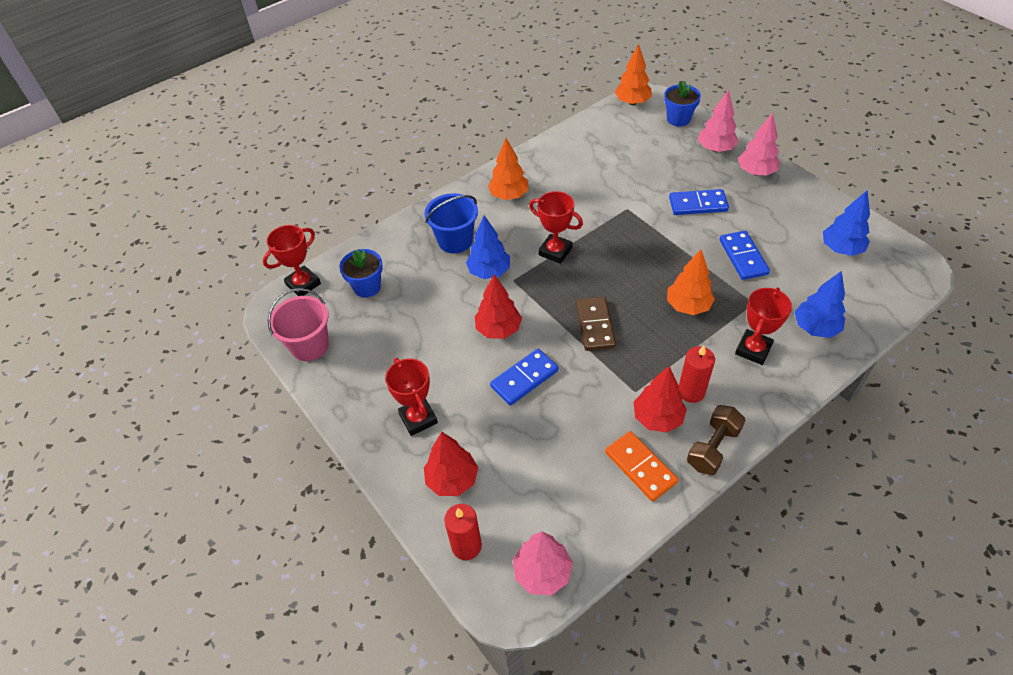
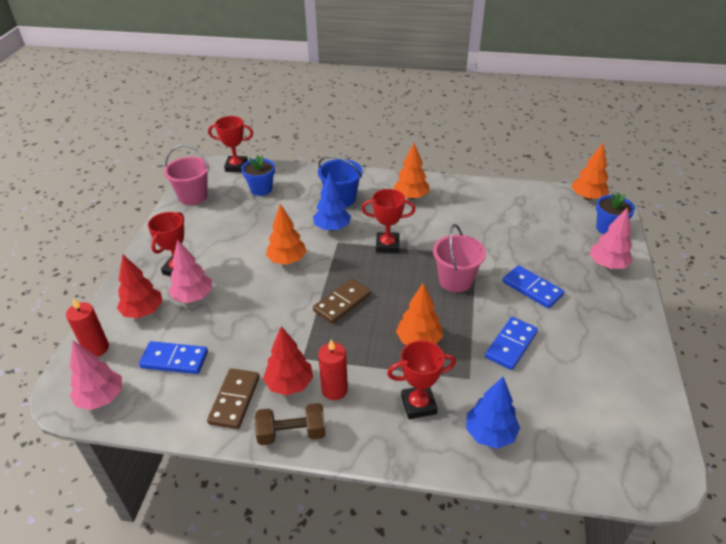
camera: 45 degrees right, 10 degrees down
(498, 329) = (287, 260): red tree -> orange tree
(524, 378) = (257, 296): blue domino -> blue domino (174, 360)
(555, 251) = (387, 245): red trophy -> red trophy turned 75 degrees counterclockwise
(640, 467) = (234, 400): orange domino -> brown domino
(643, 239) = (455, 280): none -> pink bucket
(756, 172) = (617, 301): pink tree -> pink tree (193, 297)
(841, 249) = (606, 404): blue tree -> none

